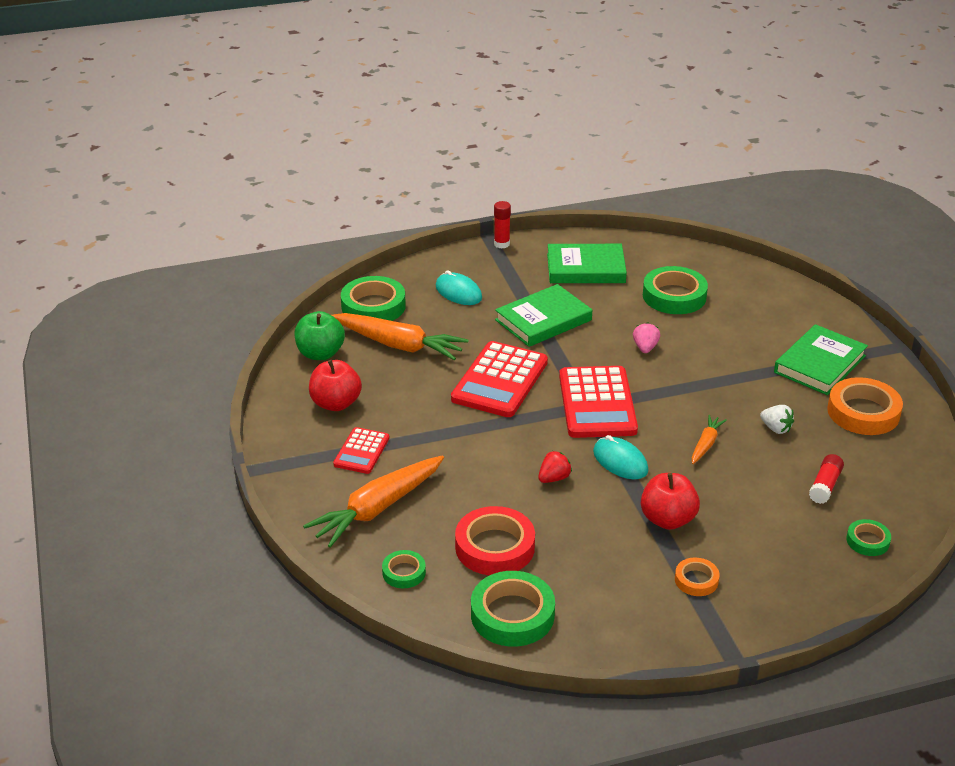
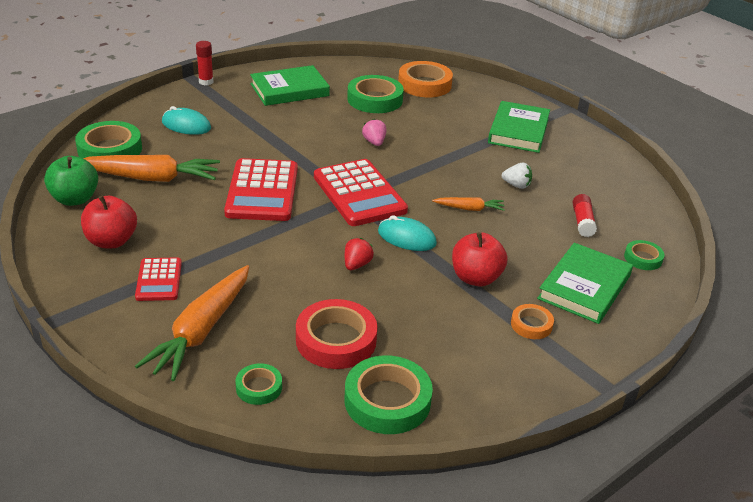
camera: 25 degrees left, 0 degrees up
(543, 320) = (275, 135): green book -> green book (584, 287)
(706, 444) = (469, 209): orange carrot -> orange carrot turned 90 degrees clockwise
(863, 412) = (573, 160): orange tape -> orange tape (424, 84)

